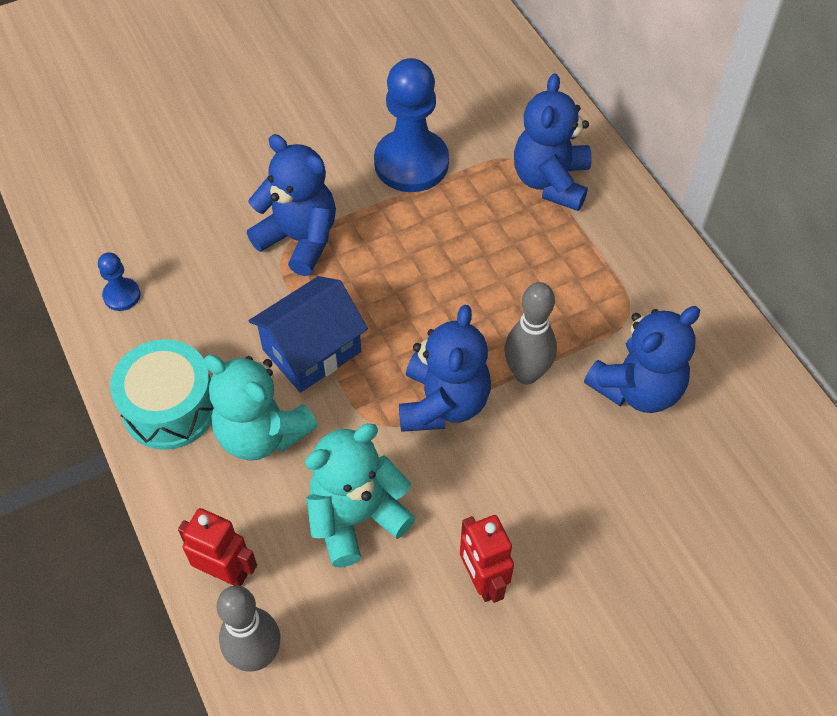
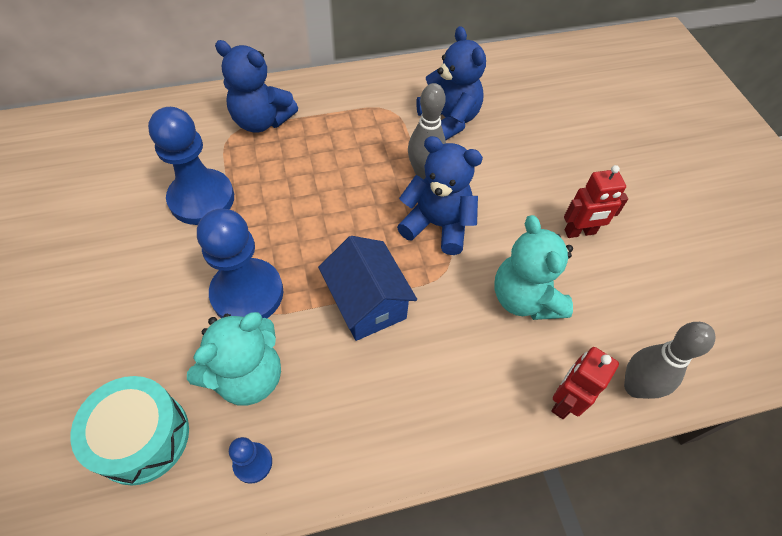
camera: 80 degrees left, 0 degrees up
(170, 407) = (397, 429): turquoise drum -> turquoise drum (142, 437)
(262, 433) = (439, 354): turquoise teddy bear -> turquoise teddy bear (248, 376)
(299, 239) = (247, 293): blue teddy bear -> blue pawn

